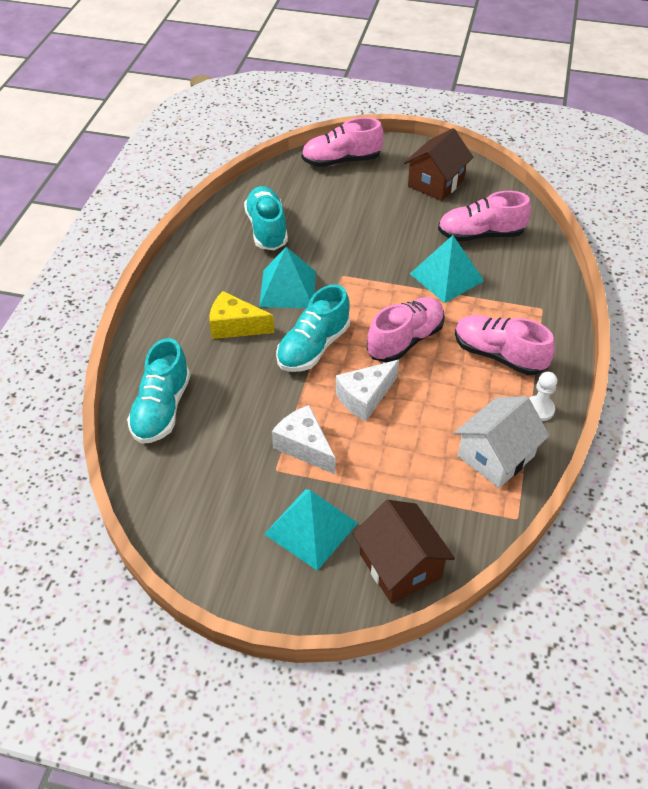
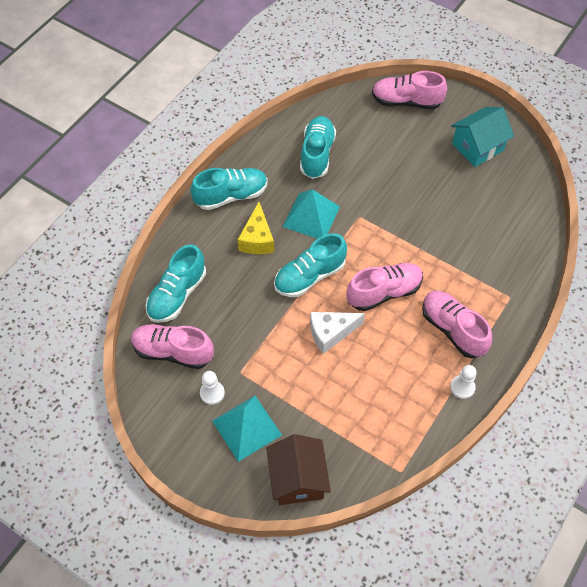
camera: 20 degrees right, 10 degrees up
(185, 292) = (231, 196): none -> turquoise shoe
(235, 326) = (257, 239): yellow cheese -> yellow cheese turned 120 degrees counterclockwise
(251, 503) = (212, 393): none -> white pawn
(304, 446) = (268, 360): white cheese -> none
(436, 183) = (477, 147): brown house -> turquoise house
(446, 277) = (444, 243): turquoise pyramid -> none
(480, 235) = (492, 210): pink shoe -> pink shoe (173, 352)
(496, 456) = (409, 416): white house -> none

